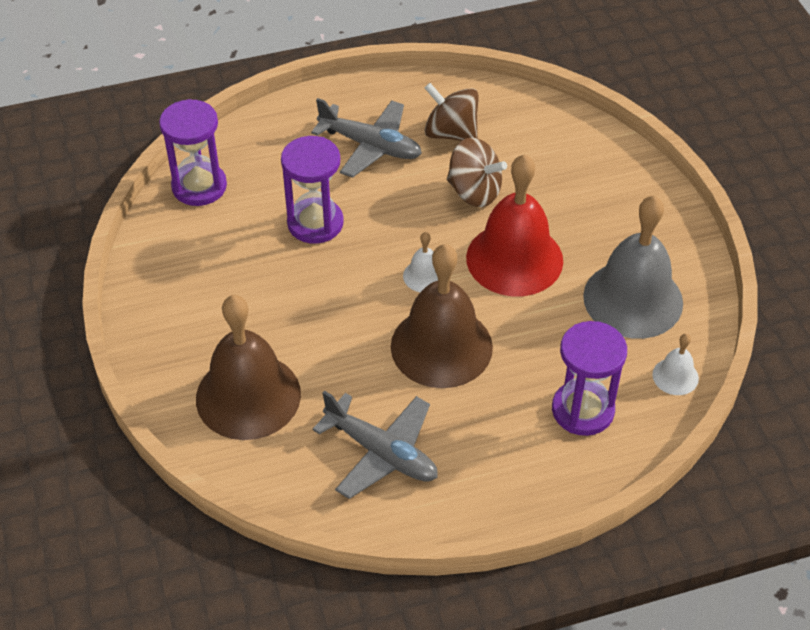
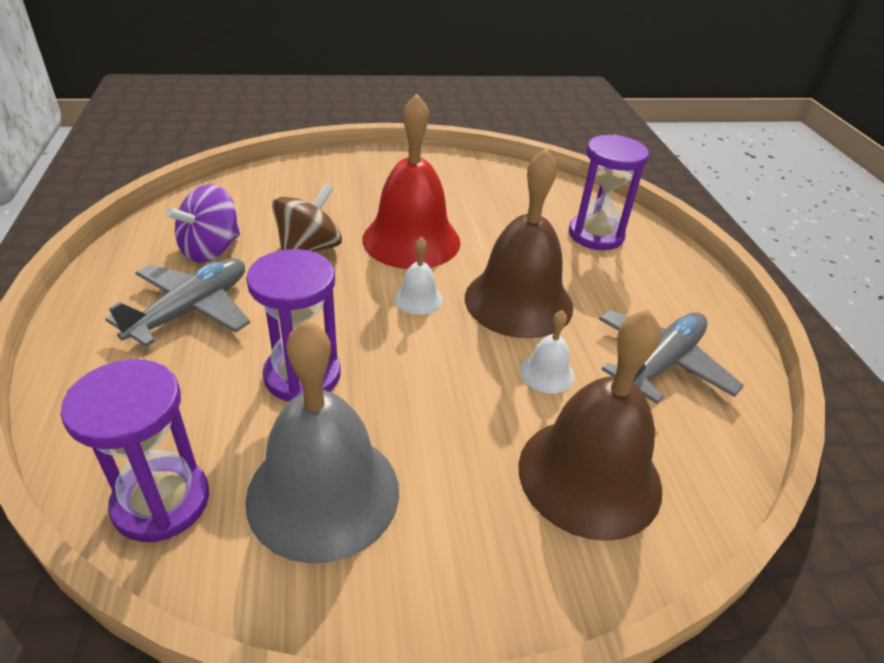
camera: 85 degrees left, 10 degrees down
(451, 133) = (211, 250): brown spinning top -> purple spinning top
(633, 299) = (475, 191): grey bell -> grey bell (323, 493)
(675, 376) = (559, 188): white bell -> white bell (547, 373)

